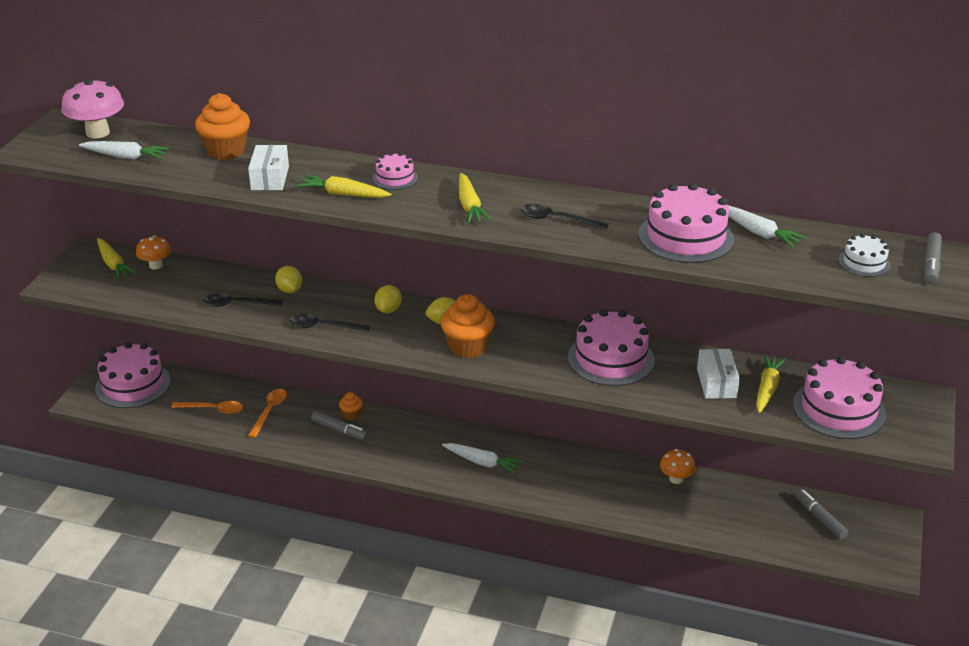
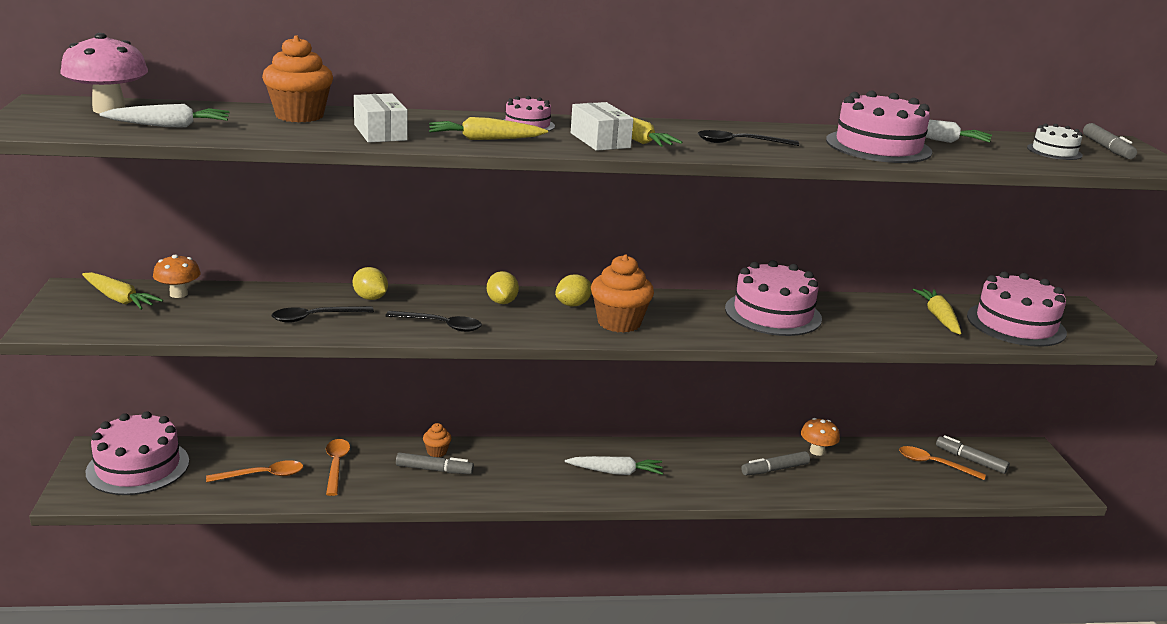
camera: 25 degrees left, 10 degrees down
(324, 327) = (440, 325): black spoon -> black spoon turned 150 degrees counterclockwise
(622, 489) = (775, 469): none -> grey marker
(716, 383) = (890, 319): white box -> white box (600, 140)
(779, 515) = (934, 464): none -> orange spoon

